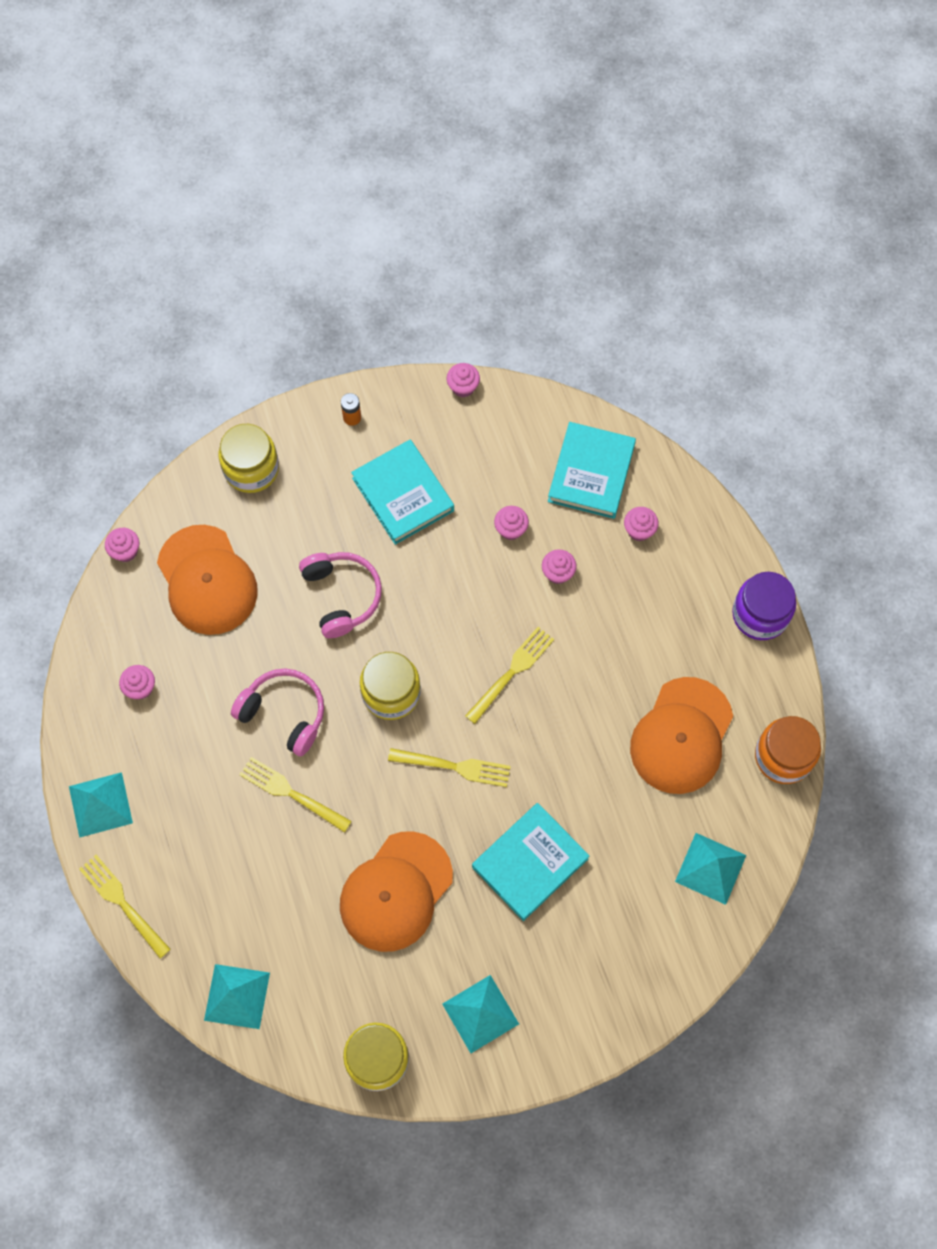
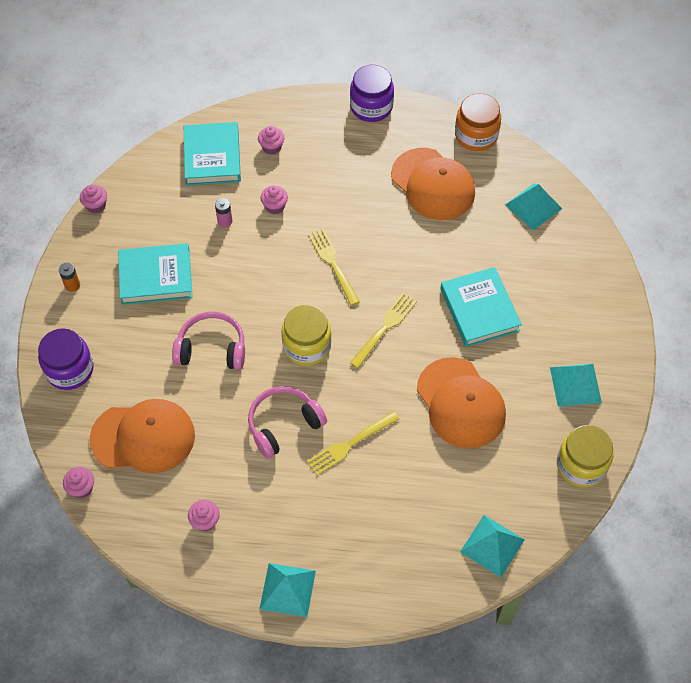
camera: 65 degrees left, 10 degrees down
(123, 903) = (378, 603): yellow fork -> none
(251, 469) = (70, 369): yellow jar -> purple jar
(511, 529) = (225, 221): pink cupcake -> pink battery
(591, 473) = (212, 157): turquoise book -> turquoise book turned 45 degrees clockwise

